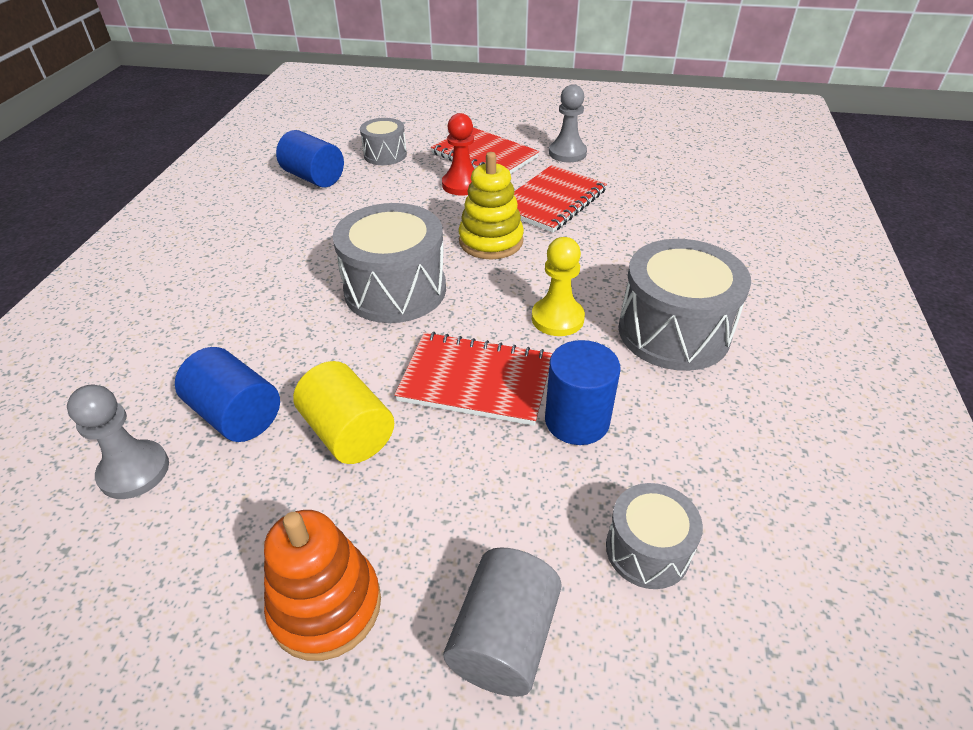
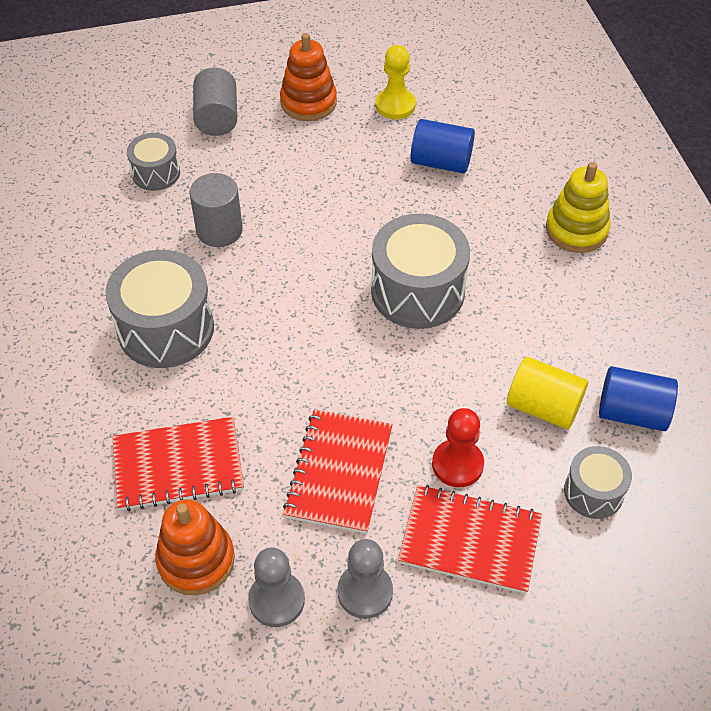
camera: 155 degrees right, 10 degrees up
(134, 471) = (465, 118): grey pawn -> grey pawn (276, 600)
(348, 433) = (362, 175): yellow cylinder -> yellow cylinder (543, 407)
(476, 380) = (302, 235): red notebook -> red notebook (178, 466)
(491, 241) = (371, 381): yellow stacking toy -> yellow stacking toy (576, 230)
(557, 318) = (266, 309): yellow pawn -> yellow pawn (395, 105)
(577, 420) = (219, 230): blue cylinder -> grey cylinder
(678, 188) = (196, 560): none -> orange stacking toy

